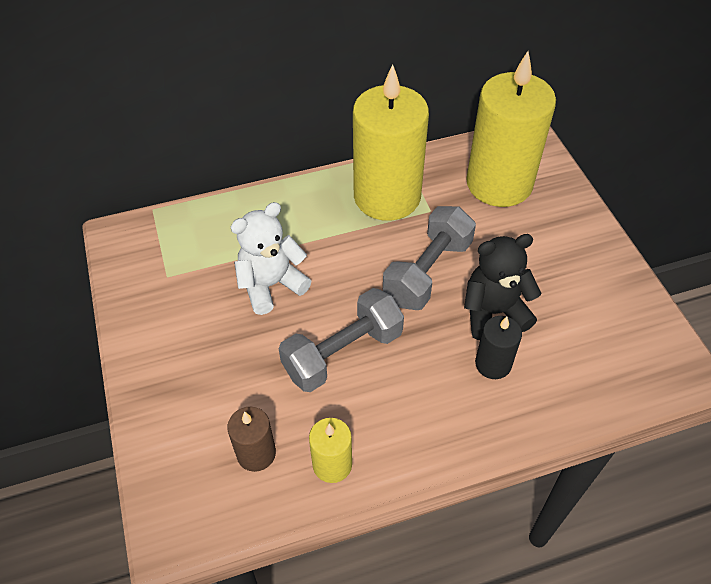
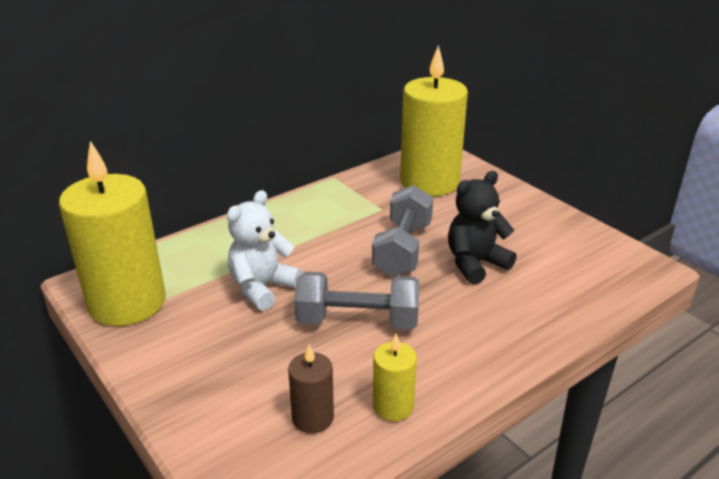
camera: 20 degrees left, 20 degrees down
(343, 353) = (357, 321): grey dumbbell -> grey dumbbell turned 60 degrees clockwise
(387, 196) = (338, 207): yellow candle -> yellow candle (127, 302)
(493, 364) = (496, 297): black candle -> none

